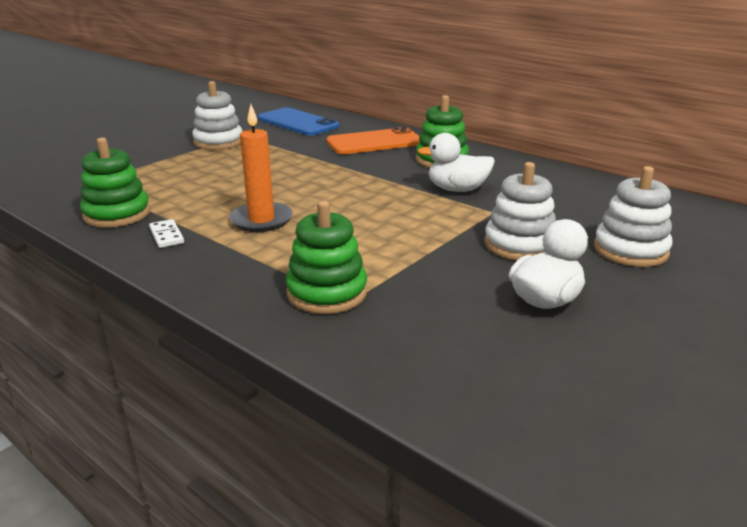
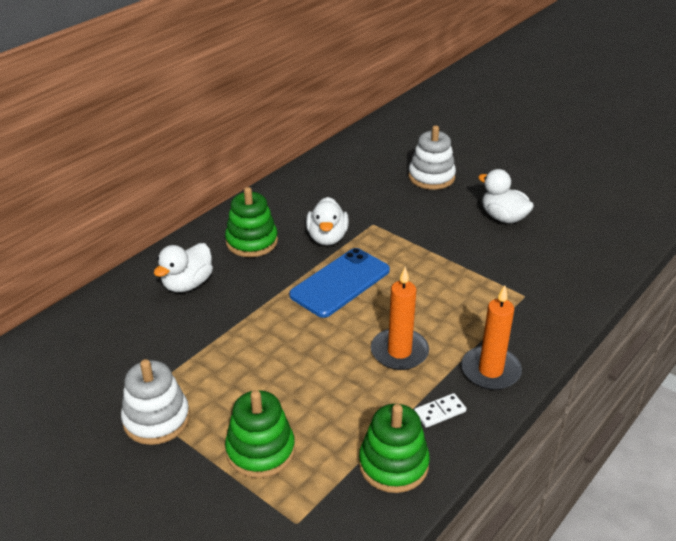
camera: 90 degrees left, 10 degrees up
(213, 266) = (490, 370): none -> orange candle
(297, 123) = (89, 350): blue phone -> blue phone (340, 283)
(327, 292) = (517, 306): green stacking toy -> green stacking toy (260, 450)
(374, 142) = (187, 284): orange phone -> white duck
(519, 245) = (430, 218): white stacking toy -> none

